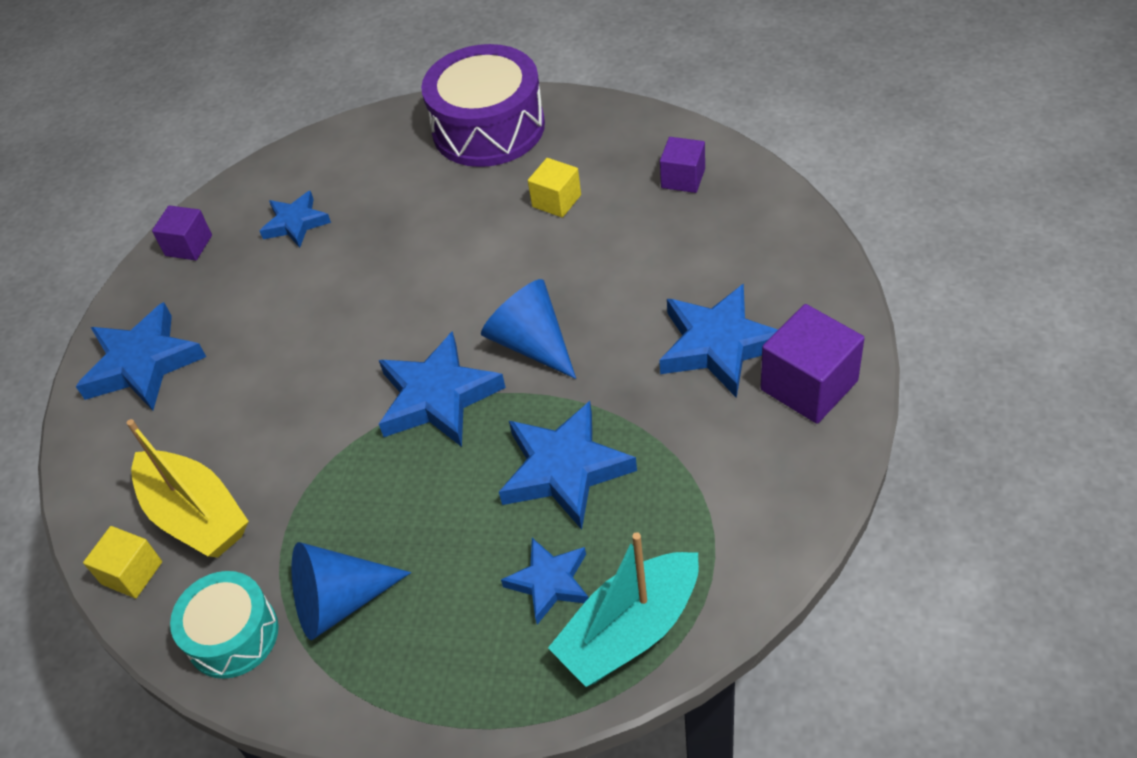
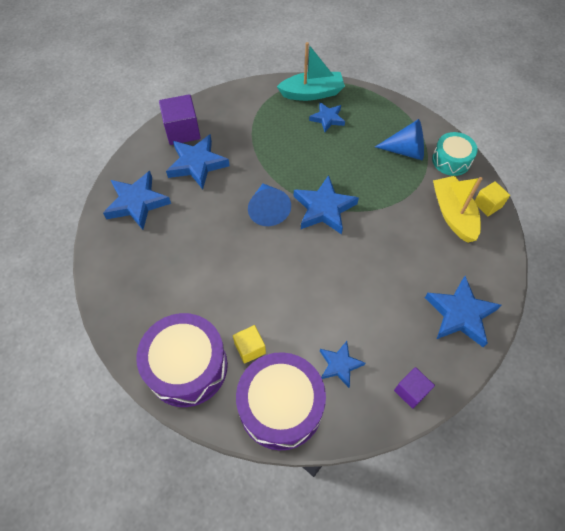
camera: 155 degrees left, 10 degrees up
(347, 154) = (281, 406): none -> purple drum
(556, 201) = (195, 283): yellow cube -> yellow cube (250, 348)
(564, 469) = (294, 151): blue star -> blue star (137, 203)
(683, 178) = (128, 255): purple cube -> none

